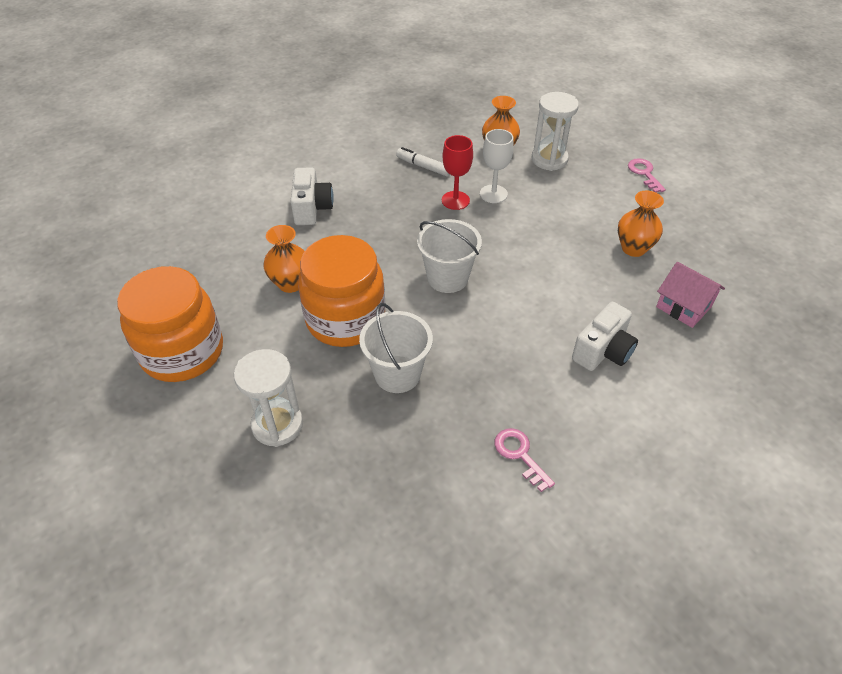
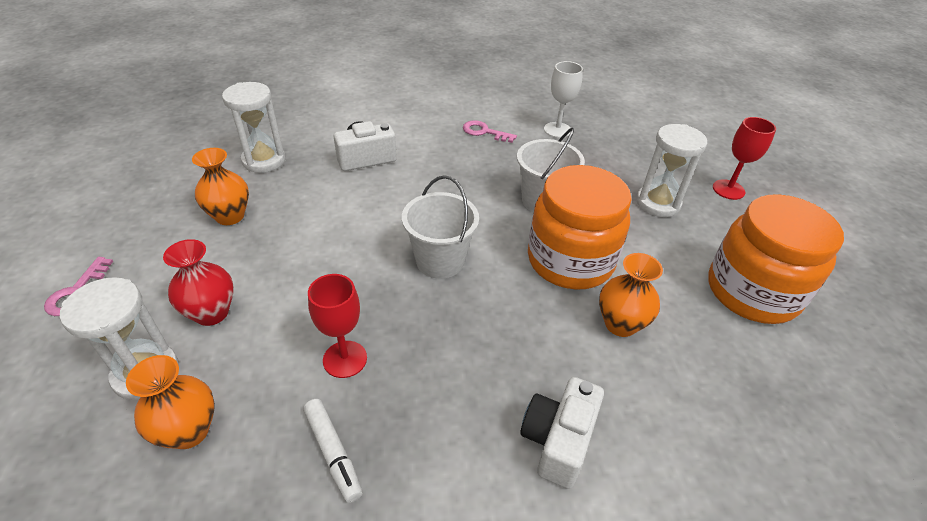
camera: 155 degrees left, 5 degrees down
(193, 487) = (728, 189): none -> red goblet
(493, 194) = (287, 347): white goblet -> white goblet (557, 130)
(520, 455) = (484, 132): pink key -> pink key turned 120 degrees clockwise
(556, 192) = (211, 313): none -> red vase
(683, 307) = (264, 160): pink house -> white hourglass

